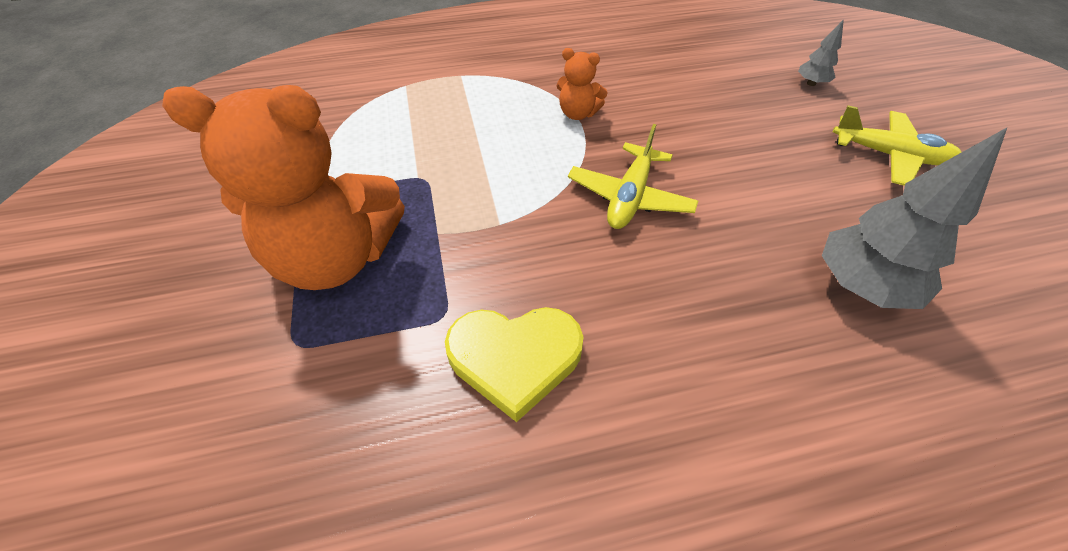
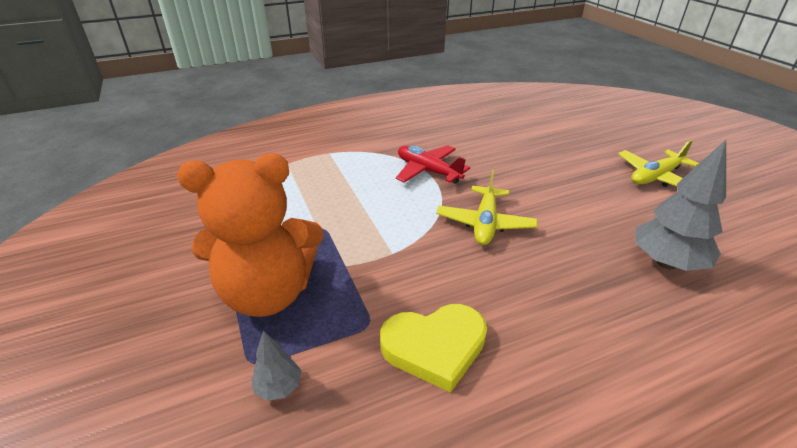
camera: 10 degrees left, 15 degrees down
(577, 113) = (428, 171): orange teddy bear -> red plane
(811, 83) = (588, 136): grey tree -> grey tree (279, 387)
(888, 155) = (655, 177): yellow plane -> yellow plane turned 135 degrees clockwise

